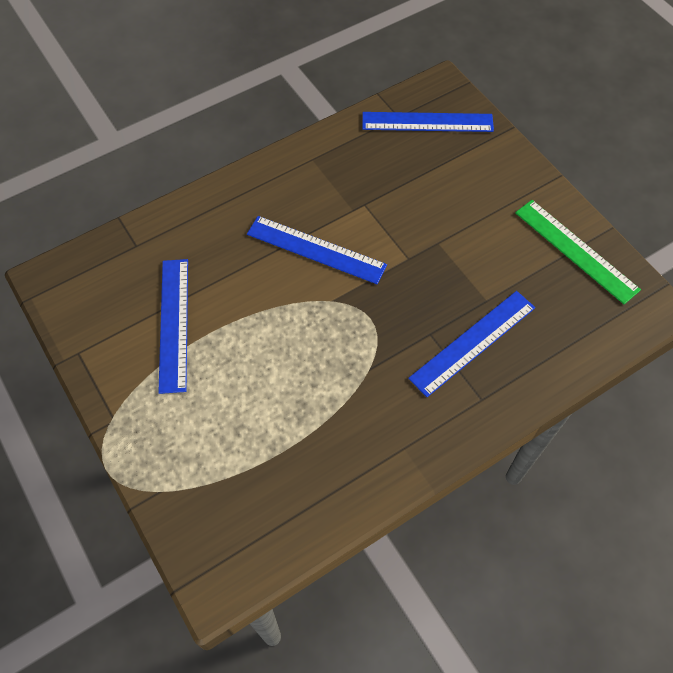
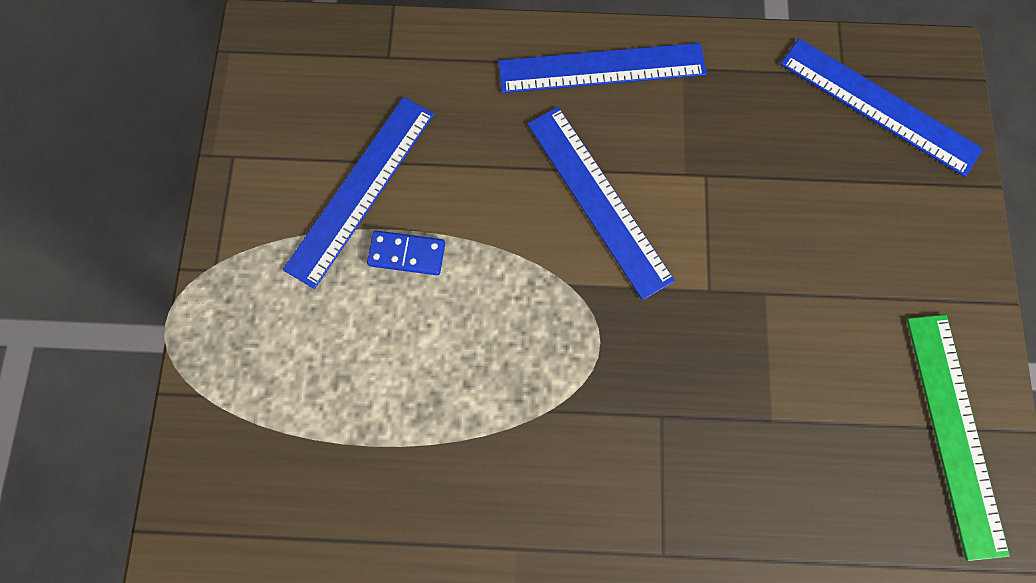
camera: 35 degrees right, 15 degrees up
(228, 340) = (407, 254): none -> blue domino
(473, 342) = (709, 468): blue ruler -> blue ruler (602, 68)

